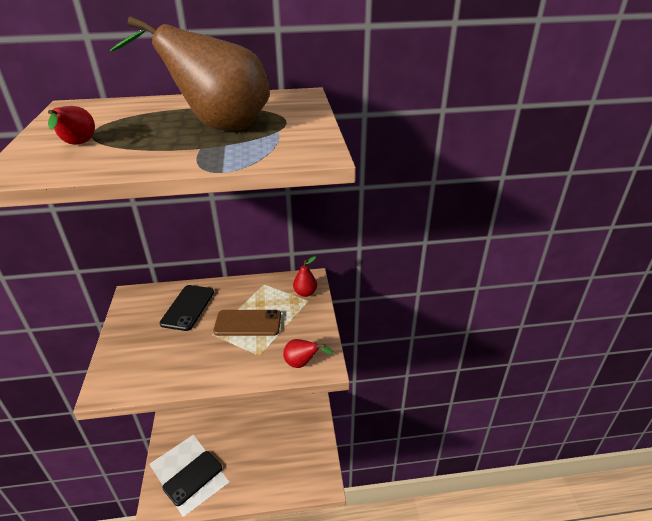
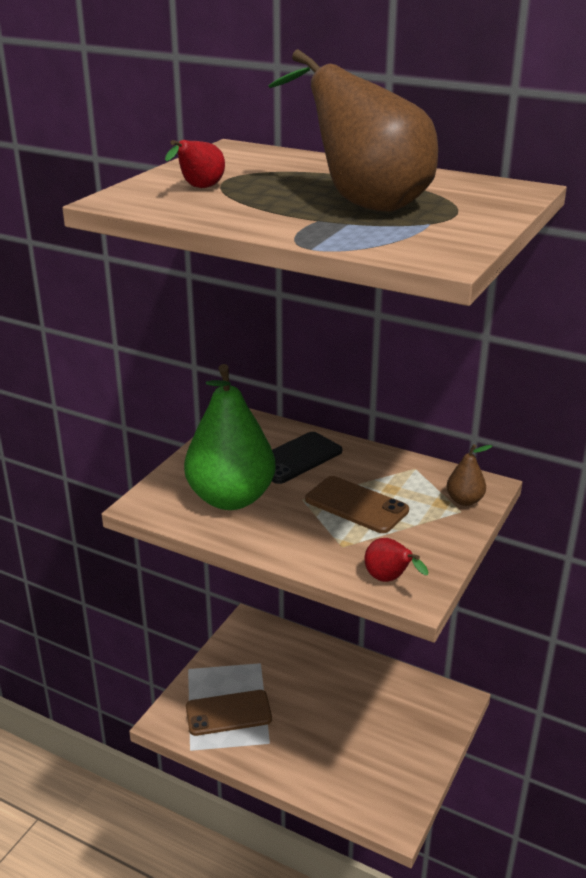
camera: 35 degrees right, 5 degrees down
(164, 355) = (231, 498): none -> green pear
(193, 478) = (228, 713): black phone -> brown phone
(305, 293) = (464, 500): red pear -> brown pear

